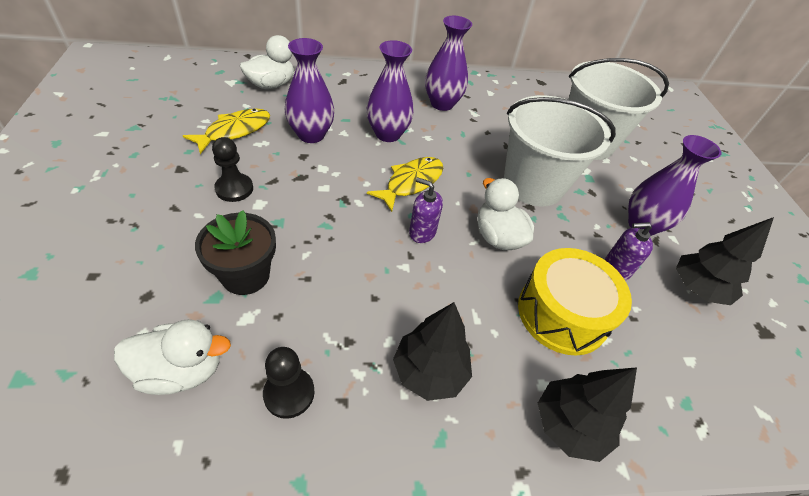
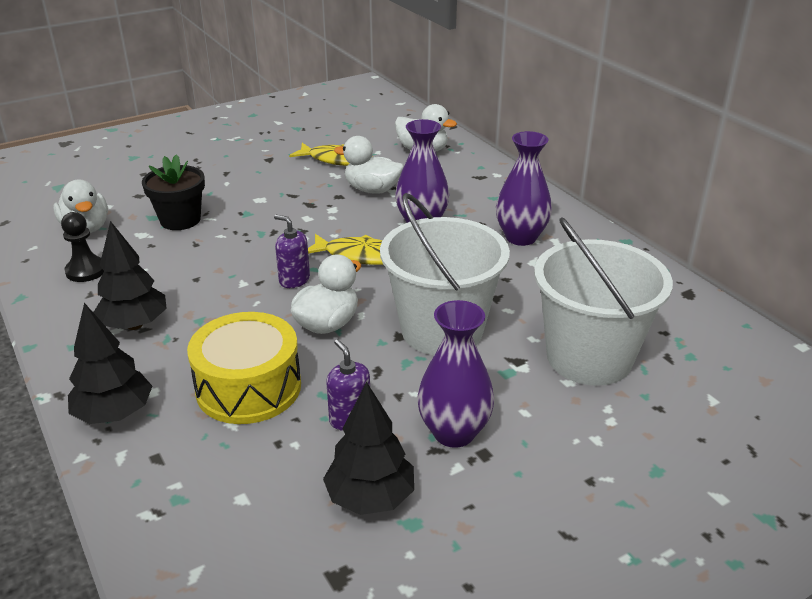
camera: 70 degrees right, 15 degrees down
(234, 189) = (267, 184): black pawn -> none
(311, 135) = (372, 190): purple vase -> white duck
(422, 232) = (294, 280): purple soap dispenser -> purple soap dispenser turned 60 degrees counterclockwise

